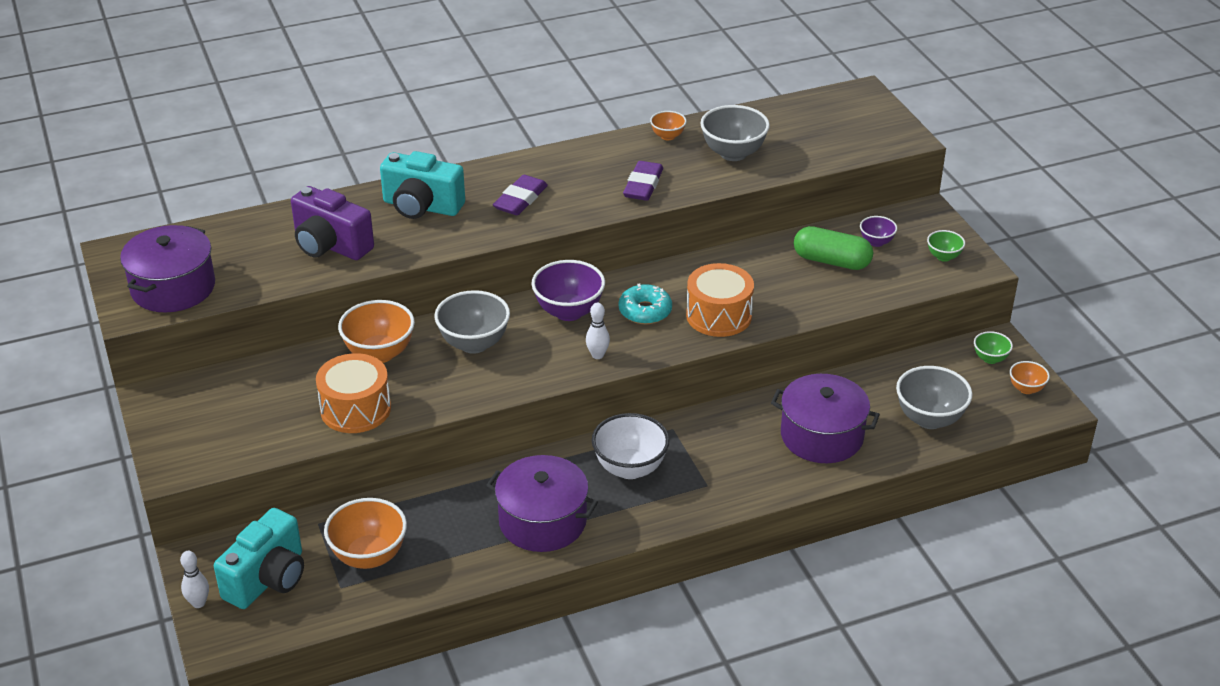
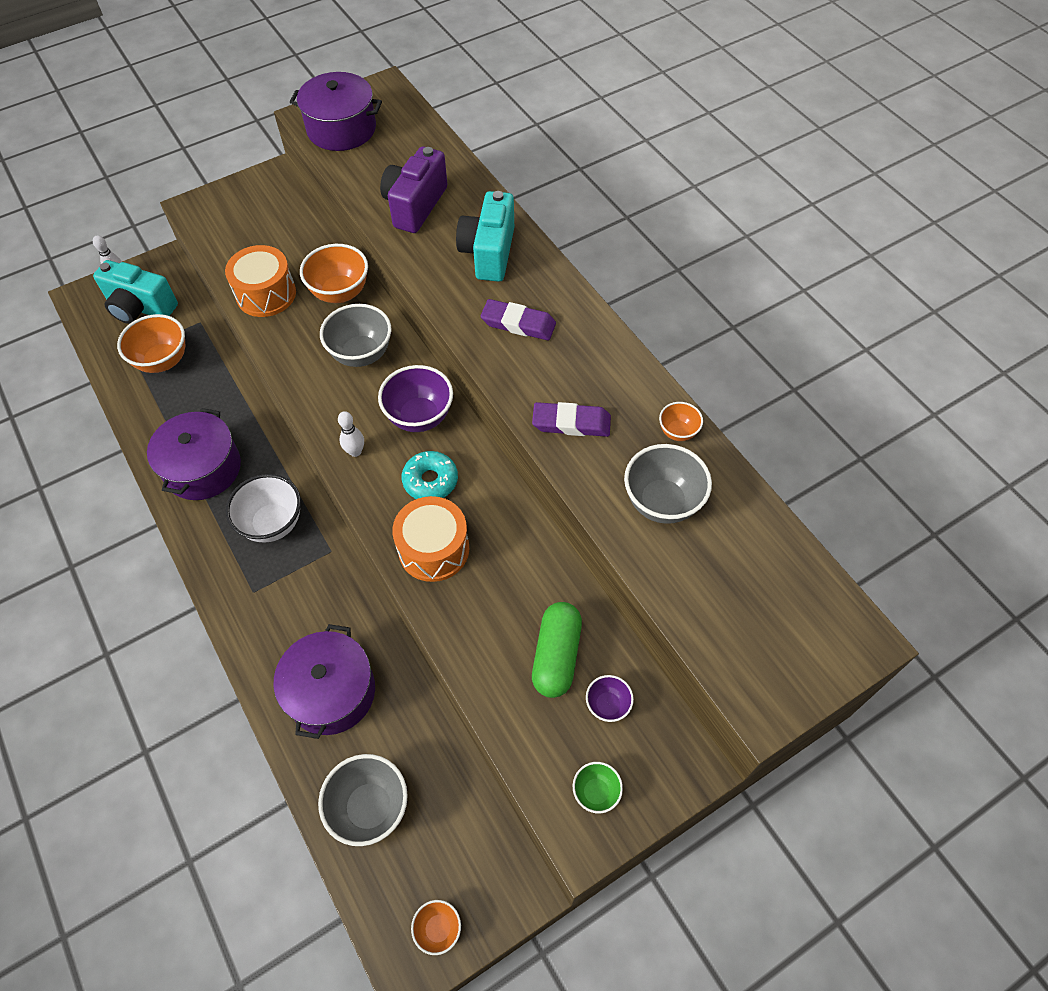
camera: 80 degrees right, 20 degrees up
(990, 358) = (489, 880): green bowl -> none

